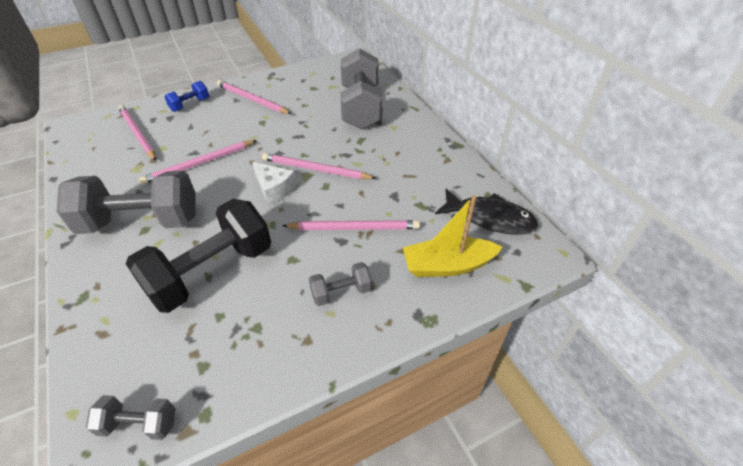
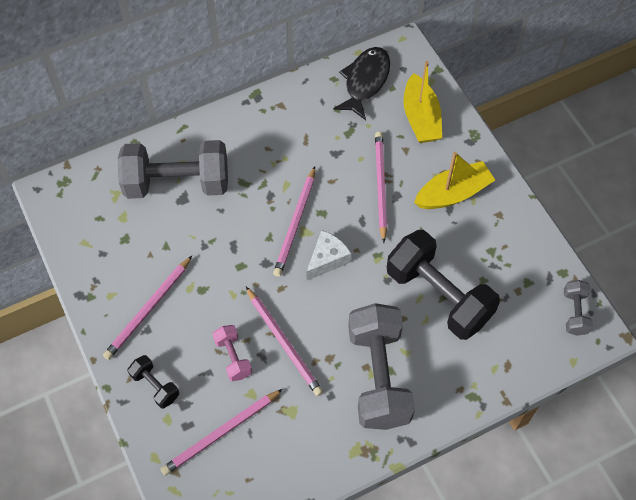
camera: 90 degrees left, 15 degrees up
(190, 105) = (155, 386): blue dumbbell -> black dumbbell
(197, 138) = (233, 357): none -> pink dumbbell
(341, 292) = (453, 193): grey dumbbell -> yellow boat

